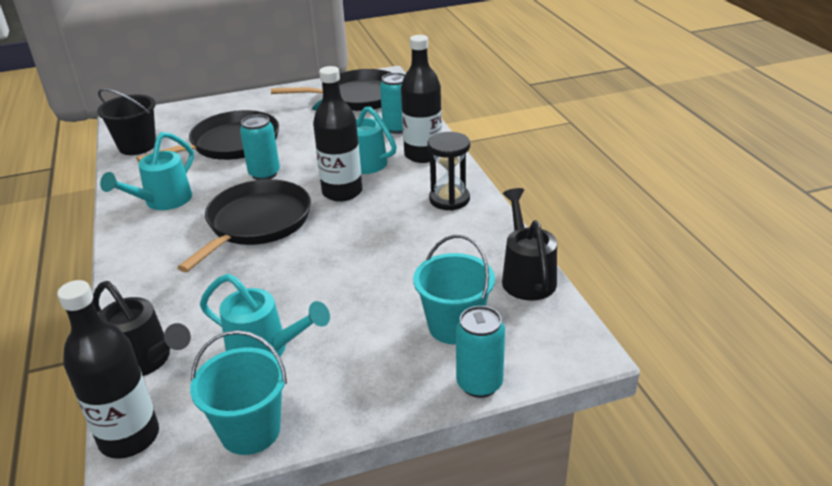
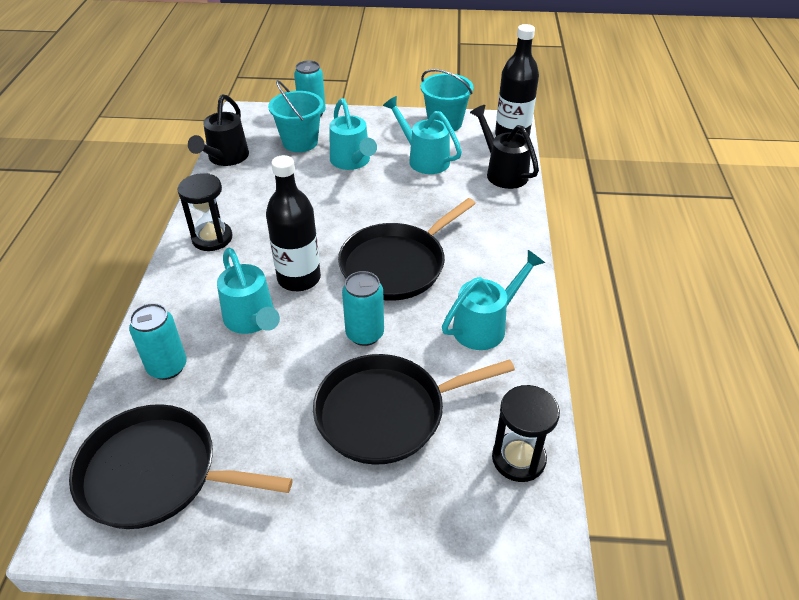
camera: 160 degrees left, 10 degrees up
(137, 146) = (518, 458): black bucket -> black hourglass
(363, 317) = (352, 161): none -> turquoise watering can
(423, 155) = (182, 306): black bottle -> none

